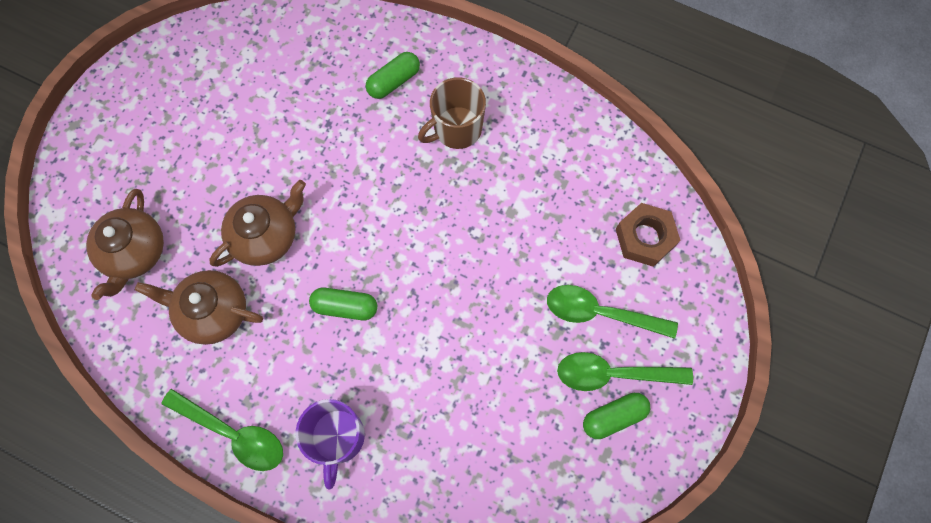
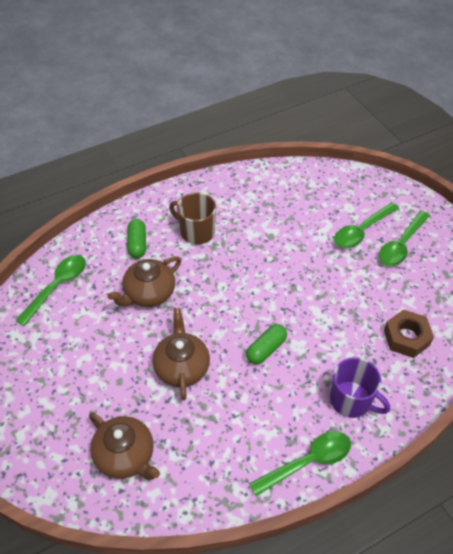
camera: 55 degrees left, 20 degrees down
(213, 311) = (210, 428): brown teapot -> brown teapot (149, 293)
(282, 47) = (57, 286): none -> green spoon
(456, 129) = (196, 232): brown mug -> brown mug turned 120 degrees clockwise
(613, 417) = (426, 258): green capsule -> none
(645, 238) = (332, 189): brown nut -> brown nut (406, 337)

